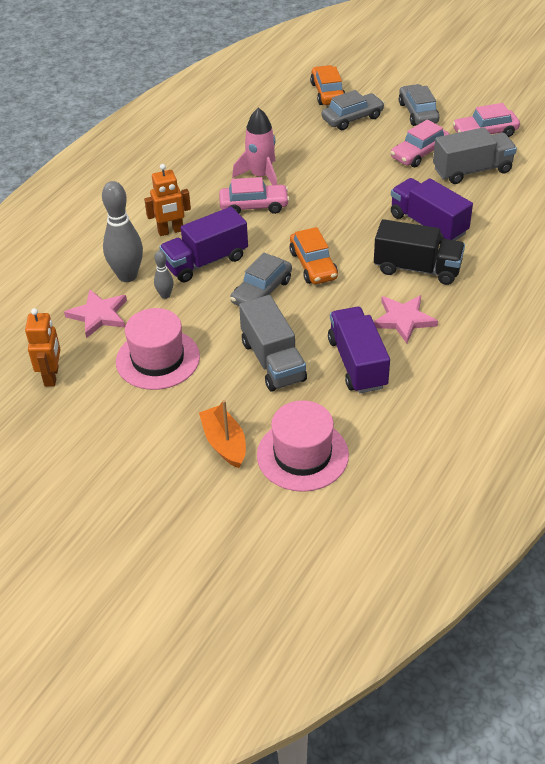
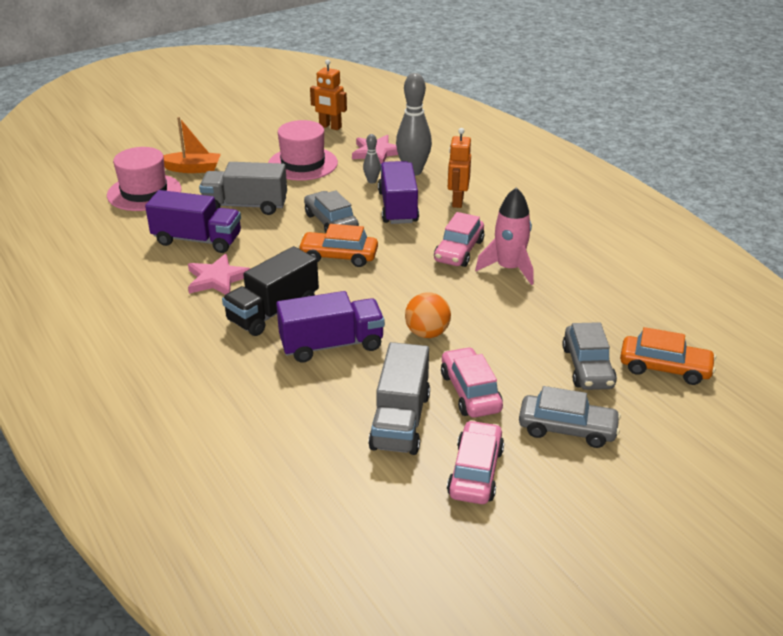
camera: 115 degrees right, 10 degrees down
(375, 188) = (427, 333): none -> orange ball

